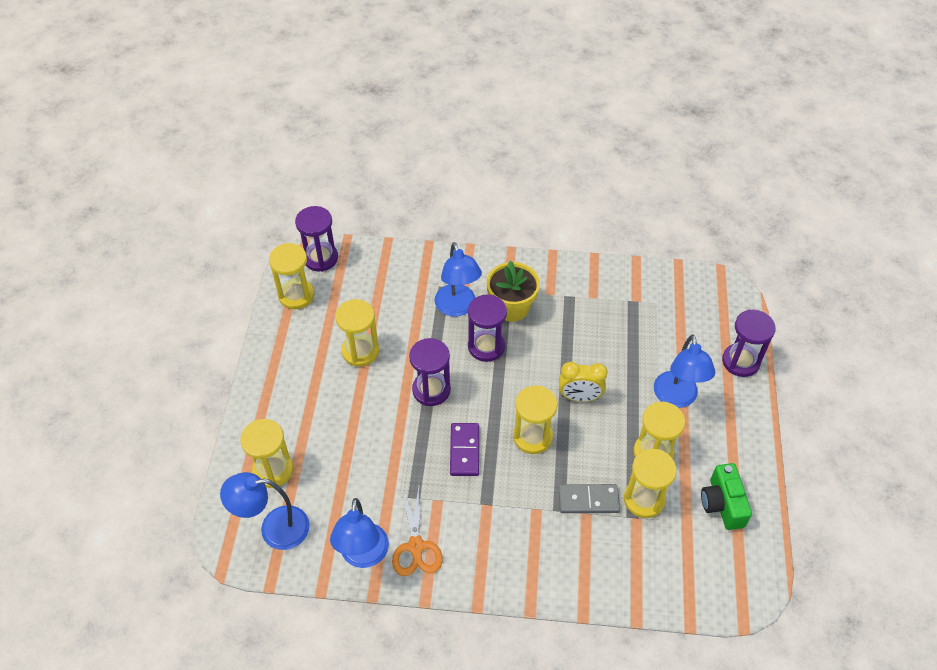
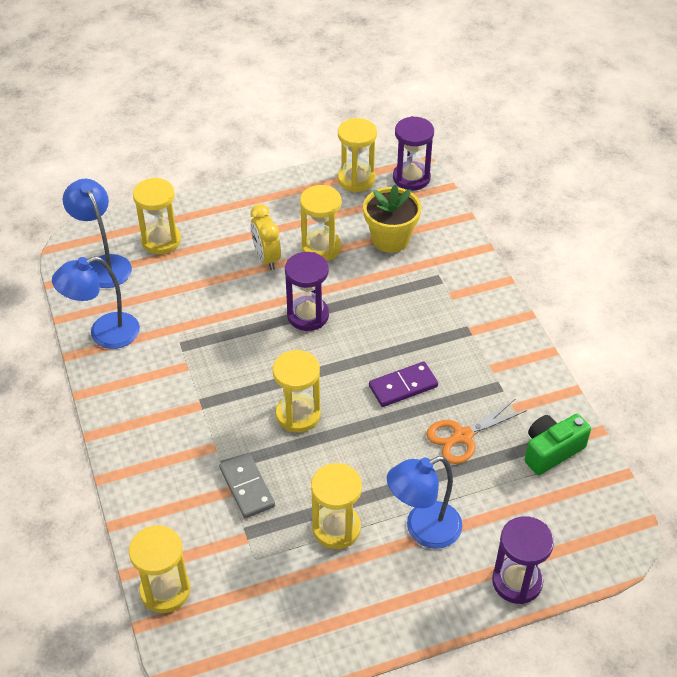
camera: 65 degrees right, 5 degrees down
(416, 546) = (130, 367): orange scissors -> orange scissors (463, 436)
(457, 308) = (421, 299): blue lamp -> none
(464, 450) = (252, 366): purple domino -> purple domino (403, 386)
(486, 346) = (387, 339): purple hourglass -> none
(511, 307) = (450, 342): yellow flower pot -> yellow flower pot (390, 239)
(579, 397) = (371, 438): yellow clock -> yellow clock (266, 258)
(644, 499) = (272, 537): yellow hourglass -> yellow hourglass (165, 590)
(722, 504) = (304, 616): green camera -> green camera (551, 451)

